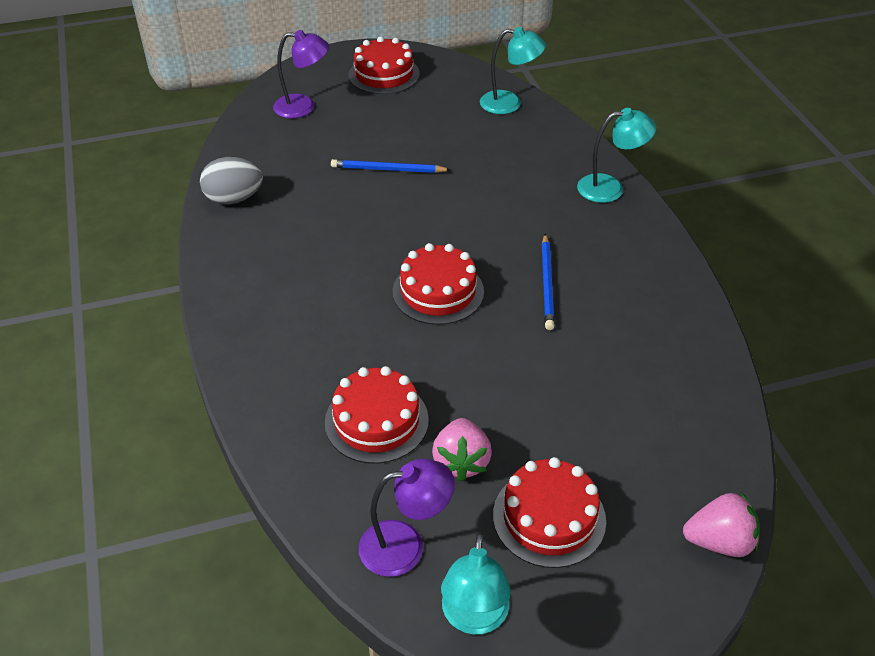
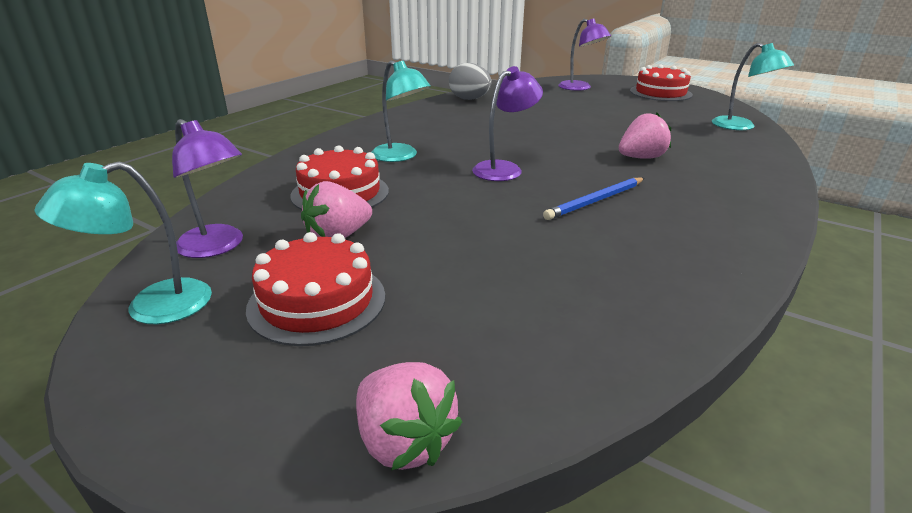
camera: 50 degrees right, 15 degrees down
(388, 169) = (583, 119): blue pencil -> none
(438, 291) = (504, 169): red cake -> purple lamp
(503, 203) = (640, 158): none -> pink strawberry
(610, 188) = (762, 186): turquoise lamp -> turquoise lamp (400, 156)

